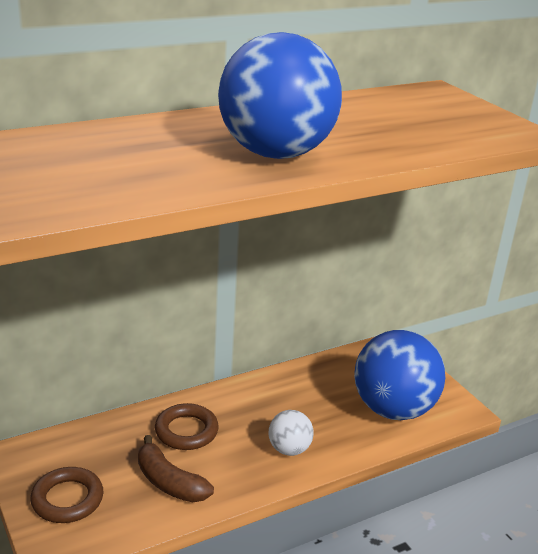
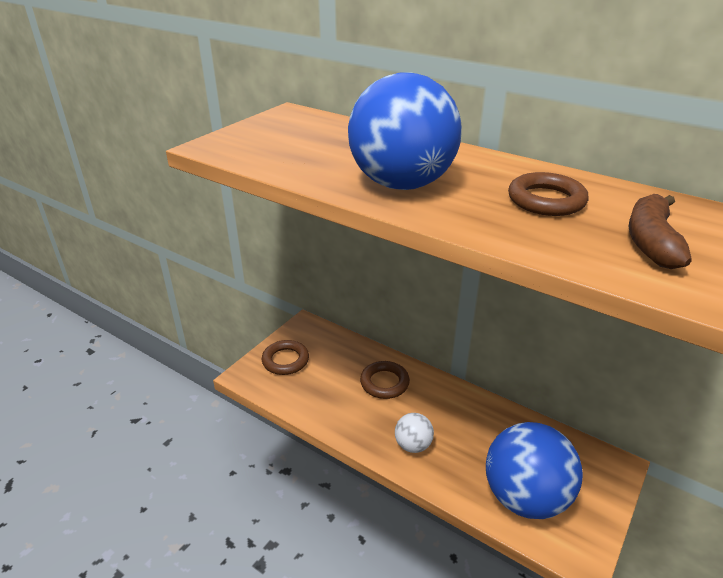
camera: 65 degrees right, 5 degrees up
(169, 482) = (331, 396): brown banana -> brown banana (651, 242)
(366, 120) = (546, 200): none -> brown ring

